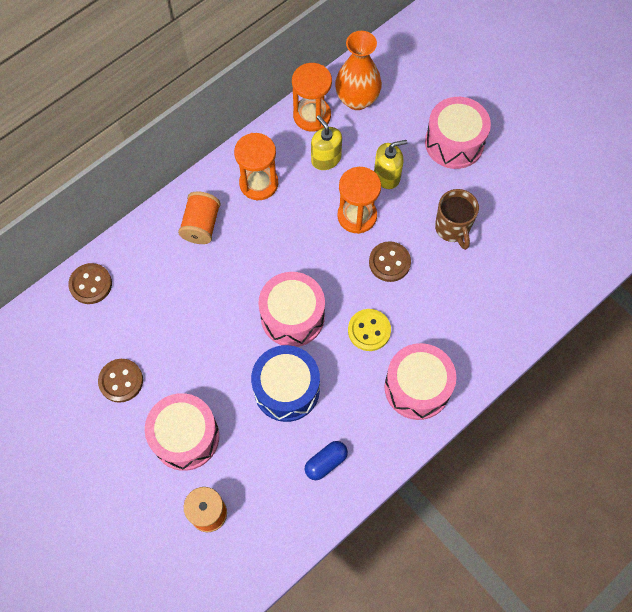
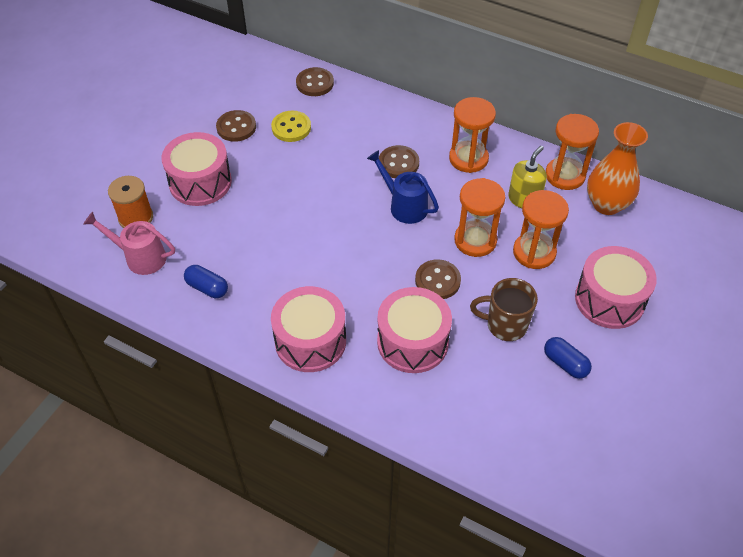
camera: 70 degrees right, 15 degrees down
(201, 225) = (404, 133): orange spool -> none
(239, 244) = (398, 163): none -> brown button
(263, 519) = (140, 257): none -> pink watering can
(286, 389) = (269, 238): blue drum -> none
(292, 316) = (344, 221): pink drum -> pink drum (412, 342)
(293, 259) = (404, 205): none -> blue watering can
(369, 330) = (355, 284): yellow button -> yellow button (291, 128)
(387, 176) = (534, 252): yellow soap dispenser -> orange hourglass
(452, 228) = (505, 325): brown mug -> brown mug turned 45 degrees clockwise
(502, 201) = (565, 363): none -> blue capsule

